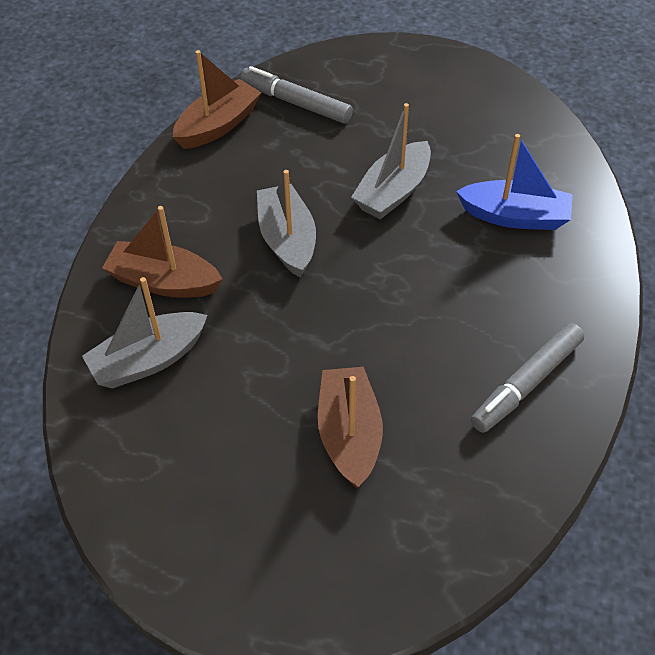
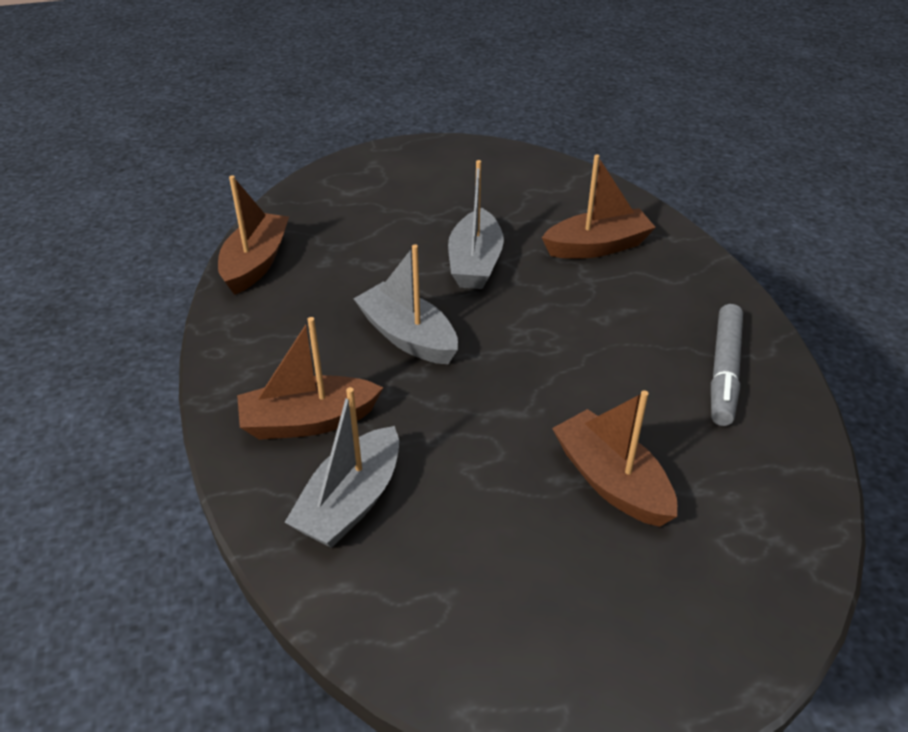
camera: 30 degrees left, 10 degrees down
(296, 102) = (321, 221): grey marker -> none
(515, 216) = (597, 246): blue boat -> brown boat

